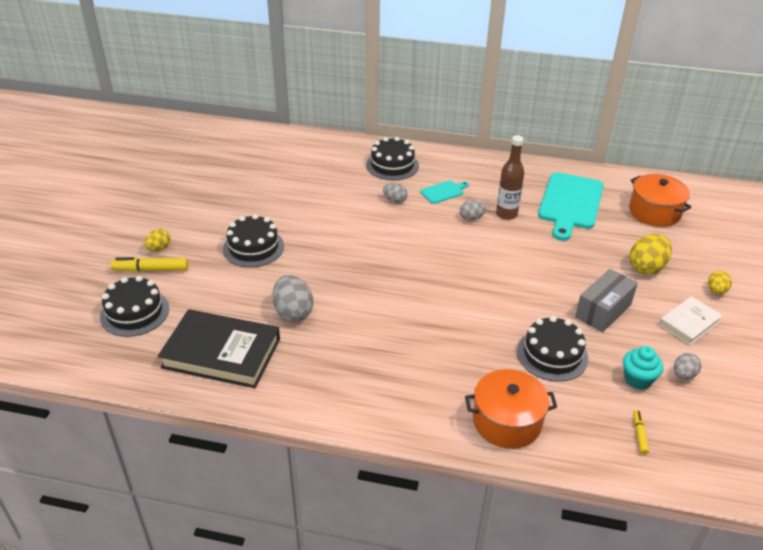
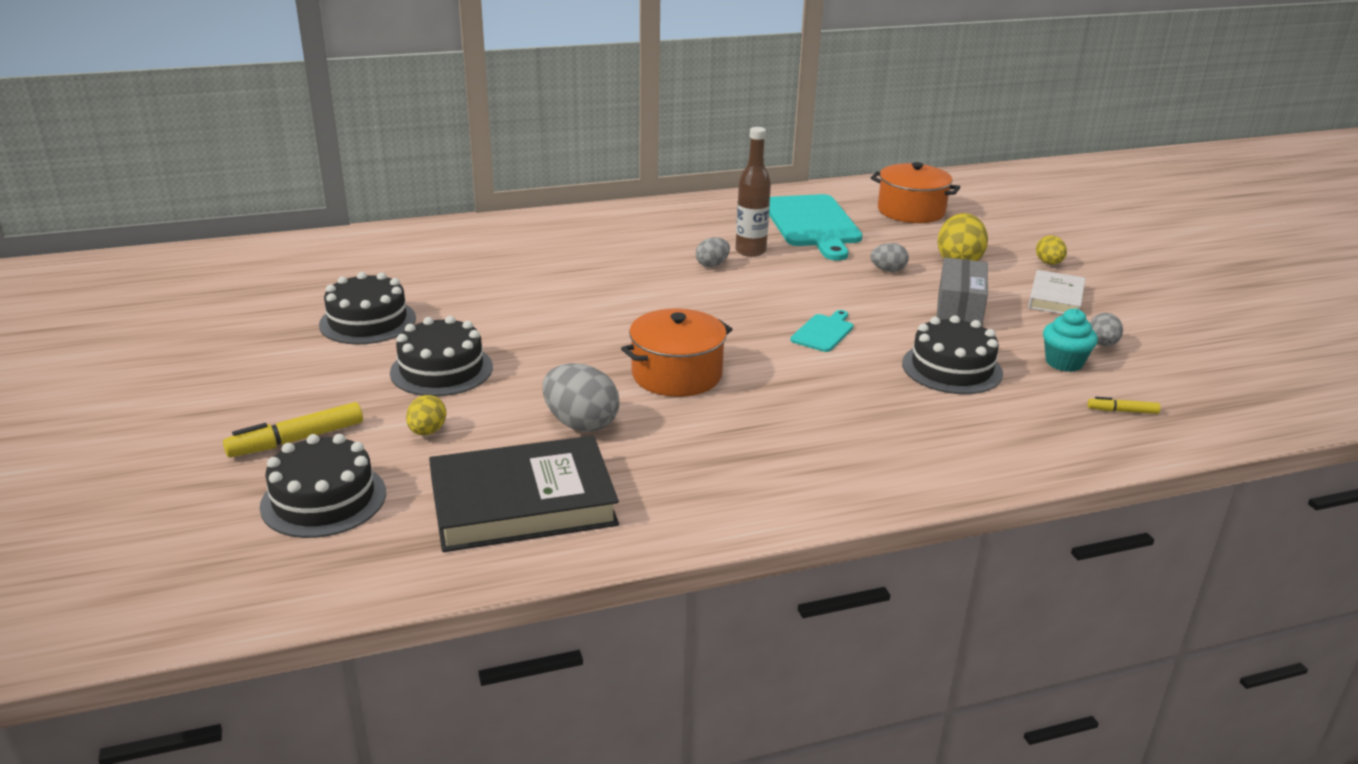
camera: 30 degrees left, 10 degrees down
(159, 248) = (283, 411): yellow egg -> yellow egg (427, 431)
(392, 165) = (550, 236): black cake -> black cake (368, 321)
(395, 200) = (593, 270): grey egg -> grey egg (888, 270)
(443, 192) = (648, 247): turquoise cutting board -> turquoise cutting board (824, 332)
(507, 421) = (976, 448): orange pot -> orange pot (676, 374)
(639, 434) = (1122, 411): yellow marker -> yellow marker turned 60 degrees counterclockwise

